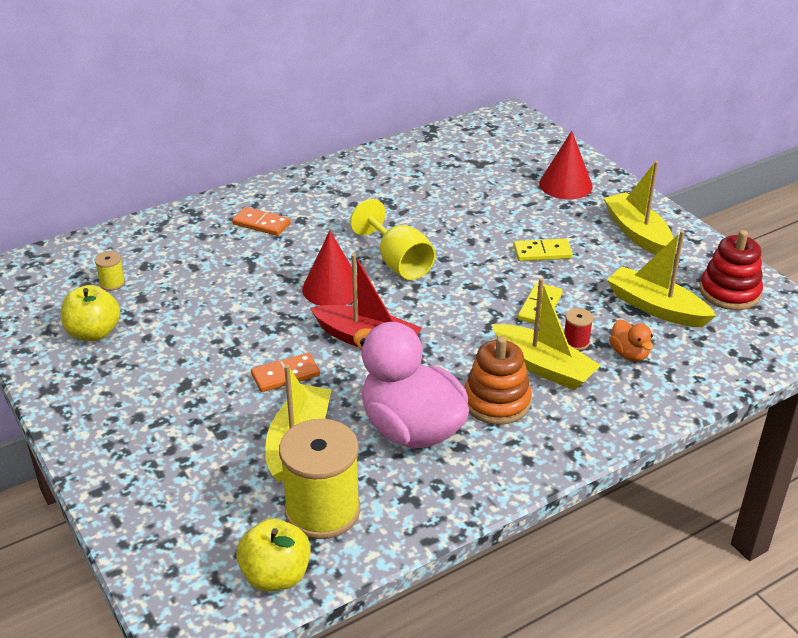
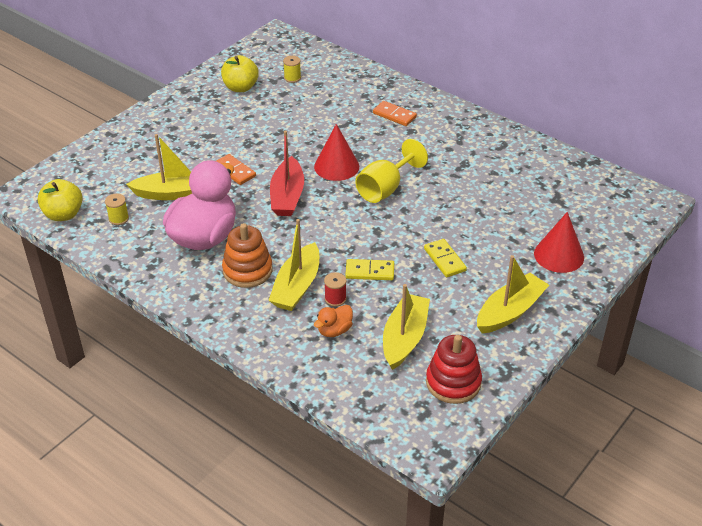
camera: 70 degrees right, 5 degrees up
(261, 224) = (394, 115): orange domino -> orange domino turned 60 degrees counterclockwise
(322, 511) = (118, 218): yellow spool -> yellow spool, size x0.42

